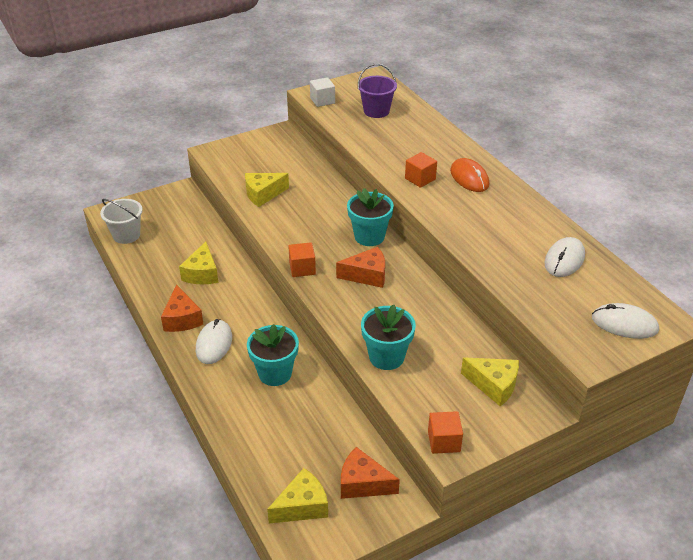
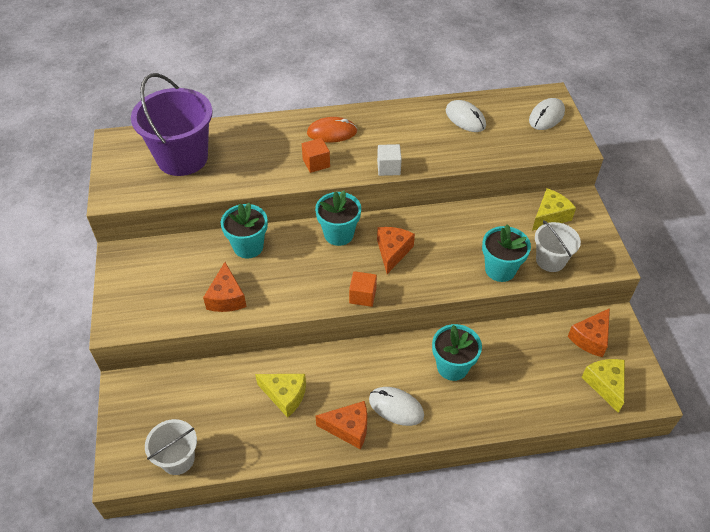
camera: 70 degrees left, 10 degrees up
(263, 194) = (226, 297): yellow cheese -> orange cheese
(322, 101) = (132, 192): white cube -> white cube (388, 168)
(324, 190) = (248, 247): none -> turquoise flower pot
(376, 111) = (182, 158): purple bucket -> purple bucket, size x1.81
(423, 396) = (550, 260): none -> white bucket
(444, 441) = (599, 263): orange cube -> none

